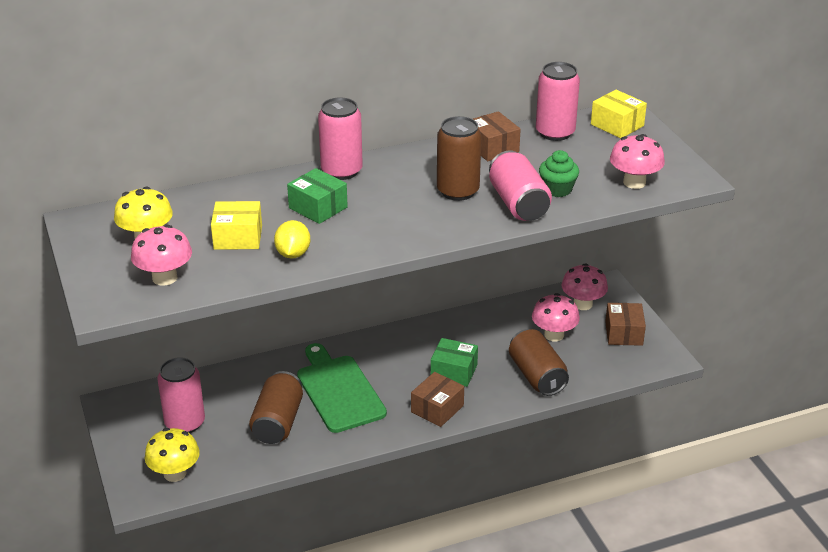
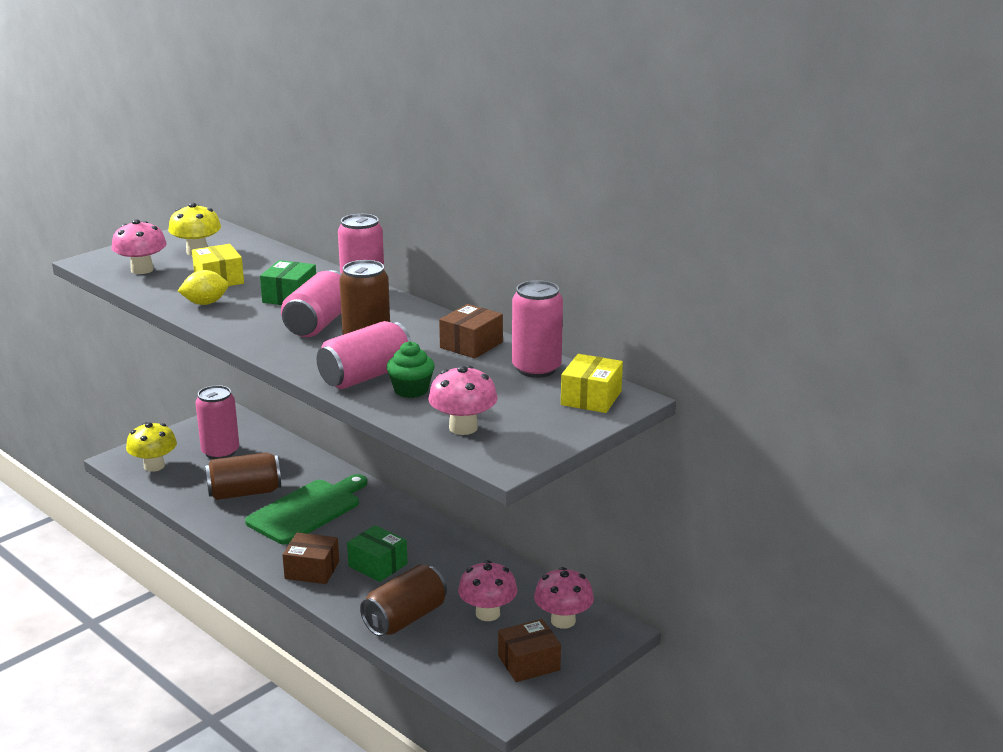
camera: 65 degrees right, 10 degrees down
(393, 205) = (318, 324): none -> pink can
(454, 372) = (378, 565): green box -> green box turned 45 degrees counterclockwise

